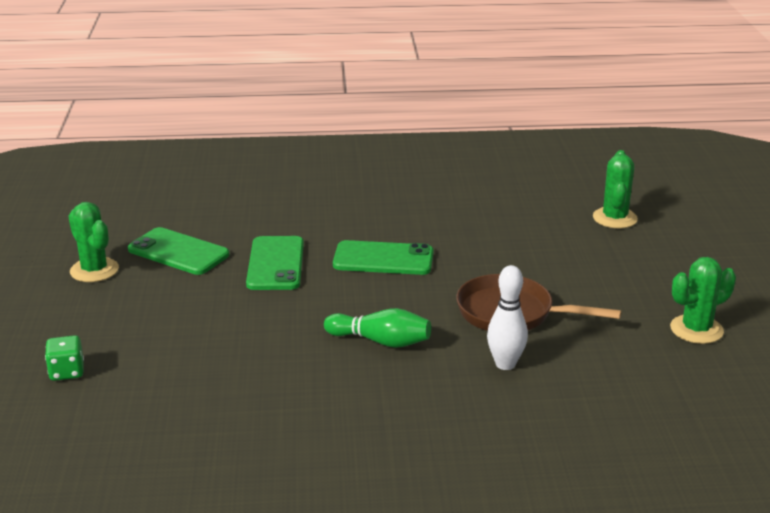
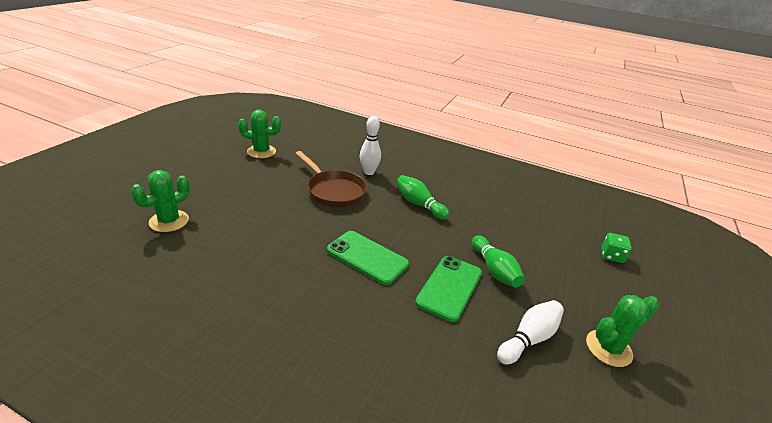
camera: 155 degrees left, 5 degrees up
(94, 270) = (608, 348): green cactus -> green cactus turned 75 degrees clockwise
(178, 252) = (528, 339): green phone -> white bowling pin
(232, 296) = (494, 270): none -> green bowling pin

